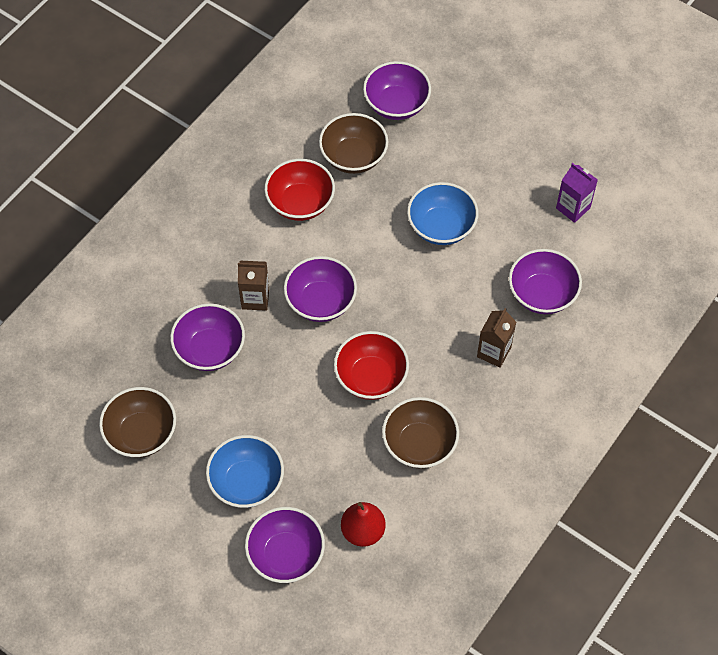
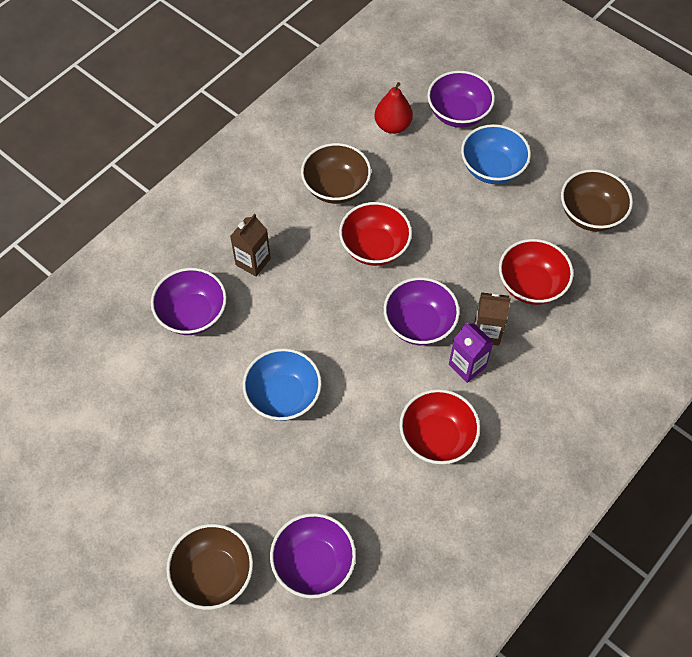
camera: 175 degrees left, 0 degrees up
(210, 349) = (531, 285): purple bowl -> red bowl
(353, 157) = (372, 492): brown bowl -> brown bowl (213, 574)
(573, 208) = (135, 407): purple carton -> purple carton (467, 366)

